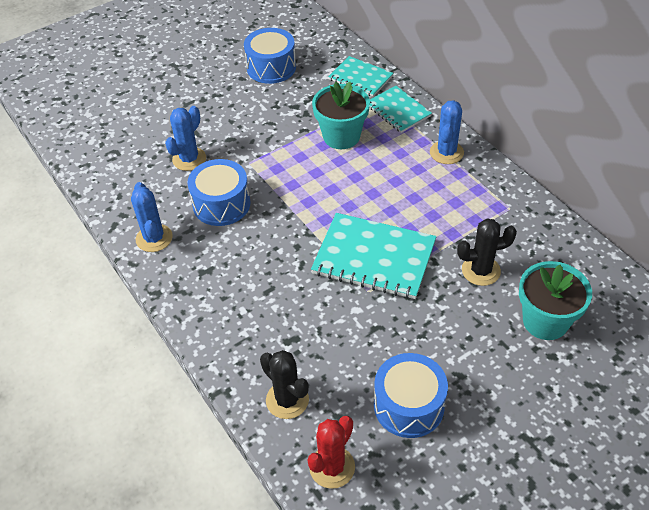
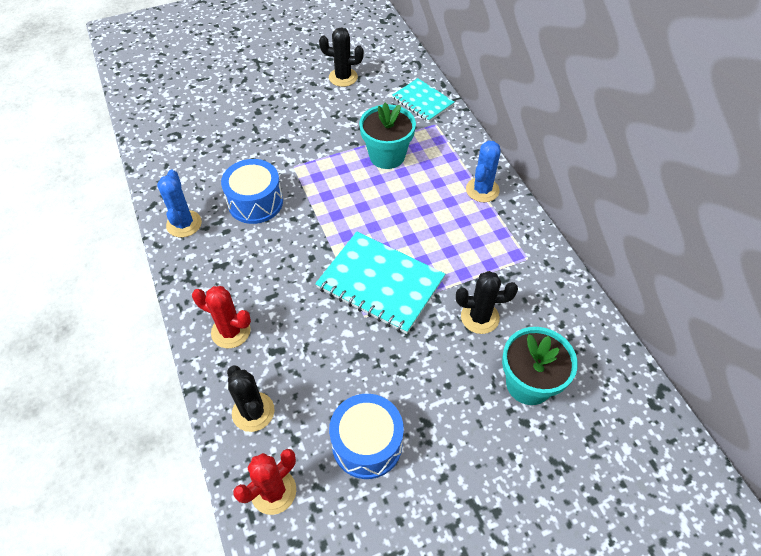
camera: 10 degrees right, 5 degrees up
(189, 159) = (240, 153): blue cactus -> none
(239, 331) = (231, 331): none -> red cactus
(271, 67) = (343, 77): blue drum -> black cactus
(398, 110) = (448, 140): turquoise notebook -> none

